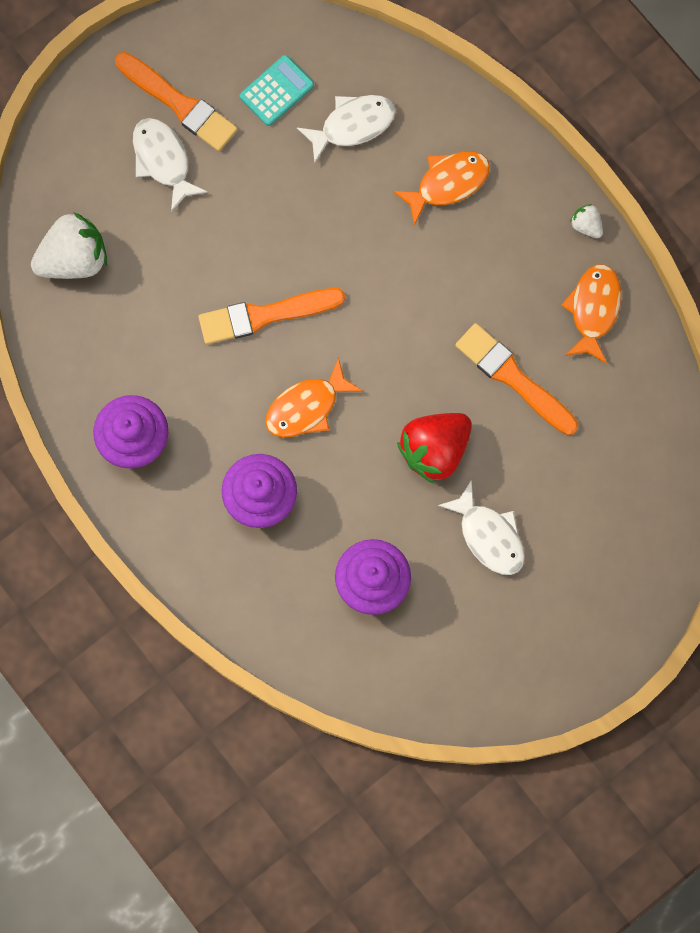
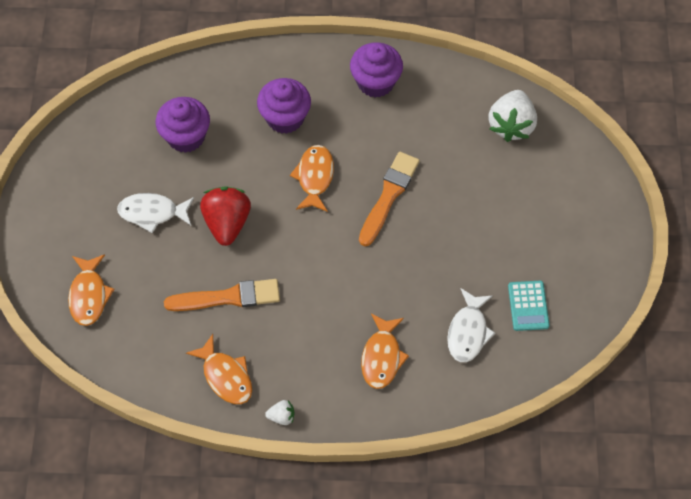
camera: 130 degrees right, 15 degrees down
(163, 160) = (534, 212): white fish -> none
(179, 104) = (565, 246): orange brush -> none
(630, 515) = (89, 295): none -> orange fish

